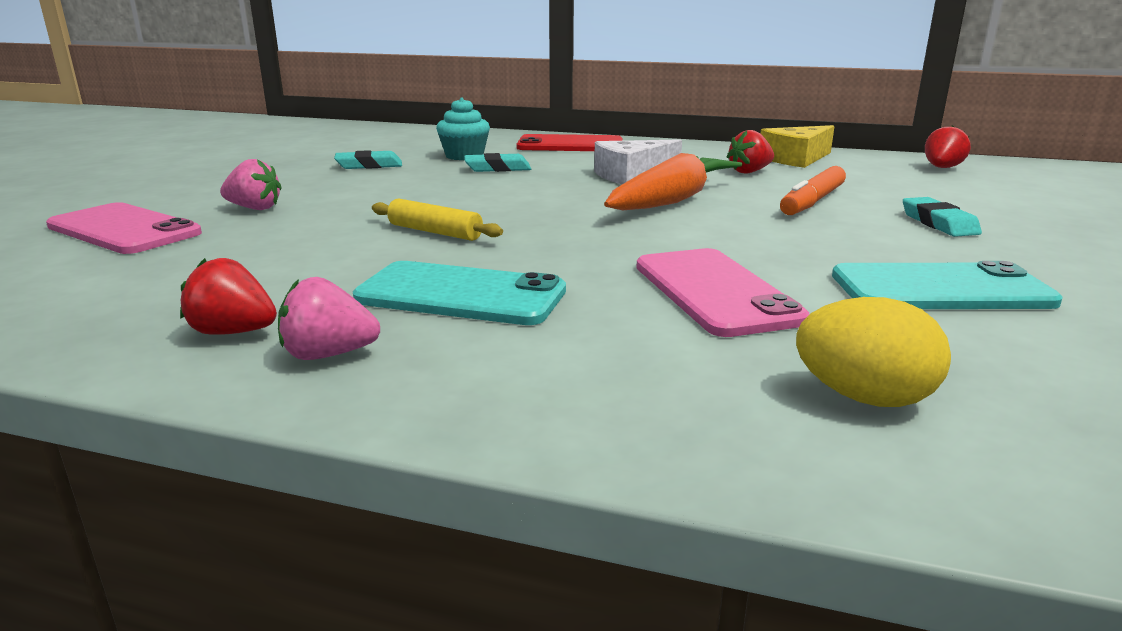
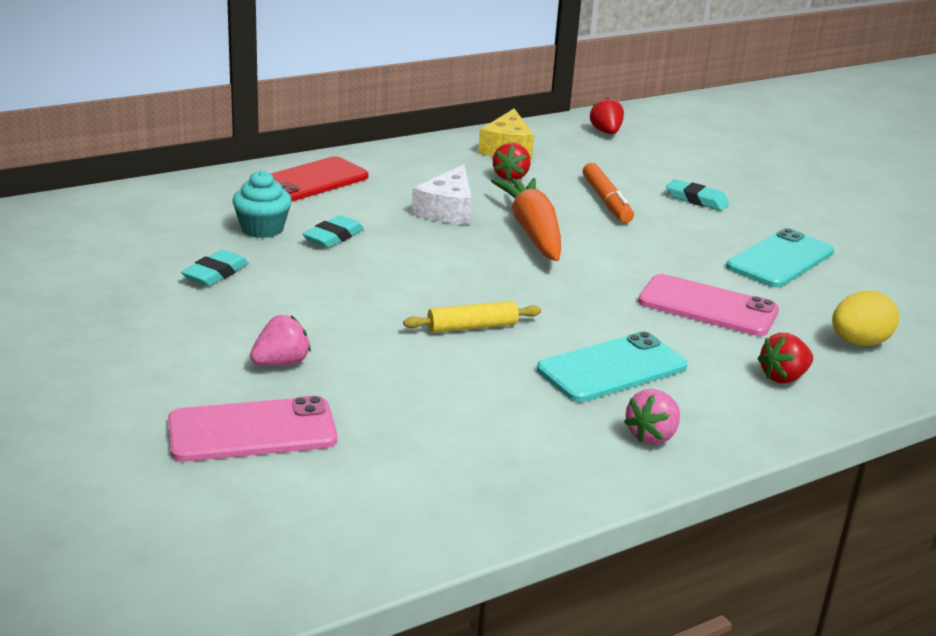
camera: 50 degrees left, 5 degrees up
(234, 332) = (577, 452): red strawberry -> red strawberry (783, 377)

